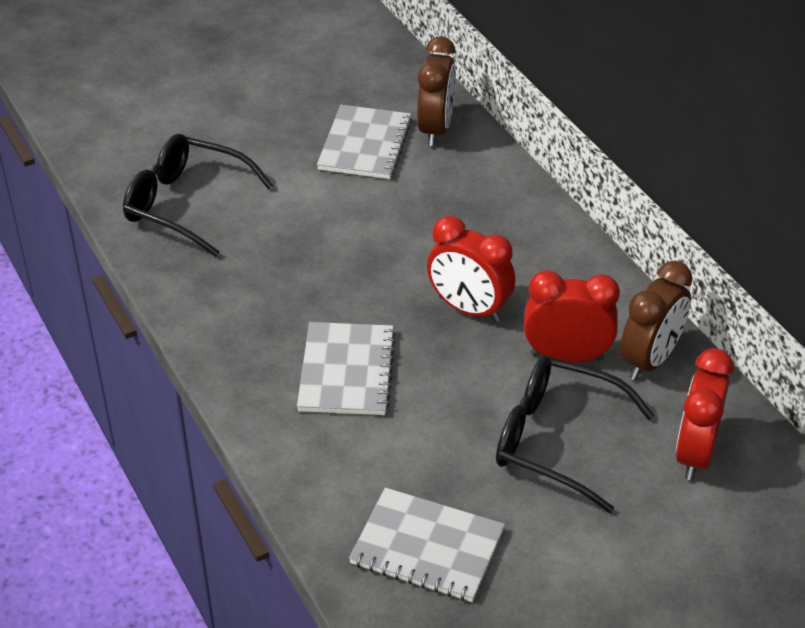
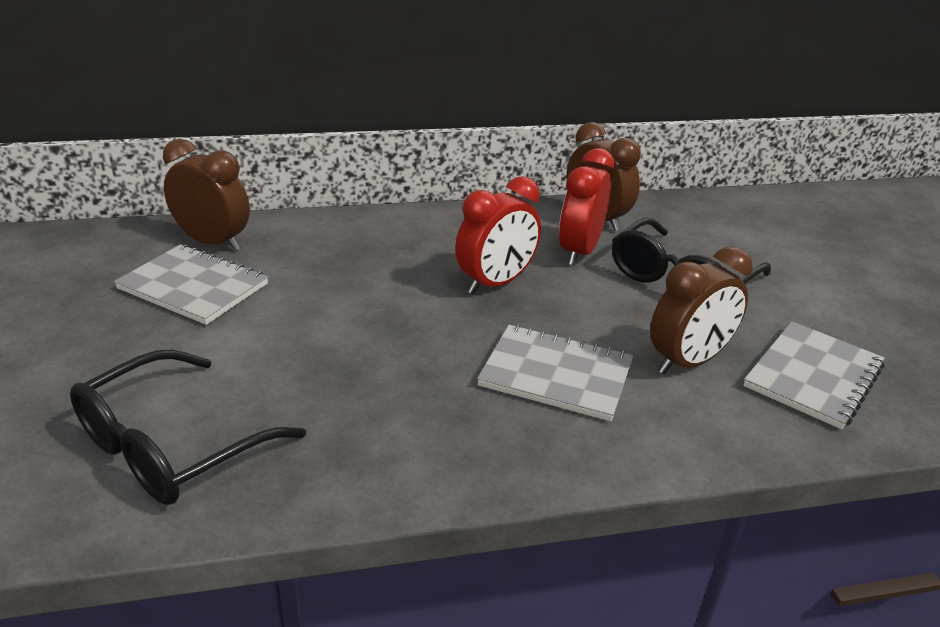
camera: 75 degrees left, 10 degrees down
(406, 454) = (687, 362): none -> brown clock
(695, 453) = (704, 227): red clock -> none

